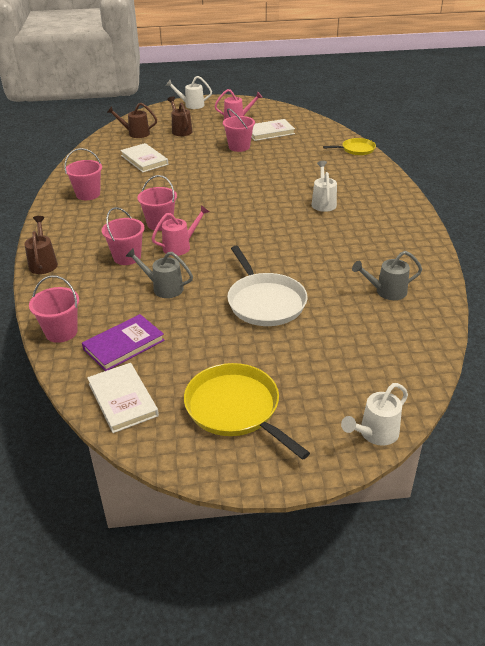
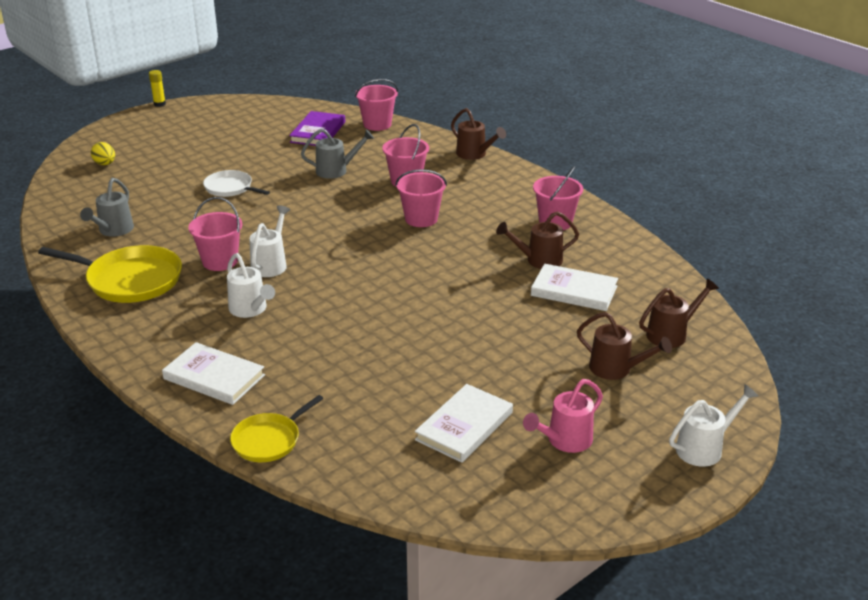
camera: 145 degrees right, 5 degrees down
(123, 399) = (279, 111): white book -> white book (214, 377)
(135, 178) = (538, 260): none -> brown watering can
(180, 246) = (367, 205): pink watering can -> none
(236, 409) = (195, 128): yellow pan -> yellow pan (130, 280)
(239, 147) = (474, 368): pink bucket -> pink bucket (220, 261)
(244, 490) = (159, 104): none -> yellow glue stick
(265, 302) = (230, 188): white pan -> white pan, size x0.59
(364, 384) = (105, 164): none -> yellow egg
(375, 434) = (85, 144): white watering can -> white watering can (271, 264)
(386, 291) = (113, 231): grey watering can -> grey watering can turned 150 degrees clockwise

